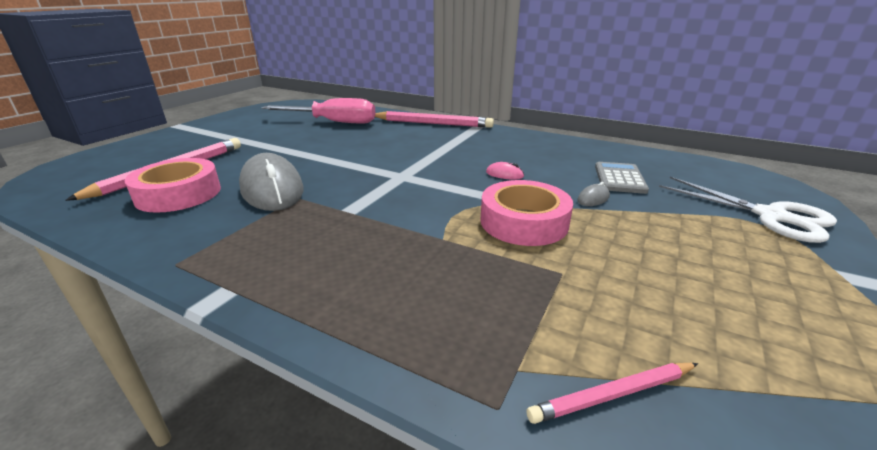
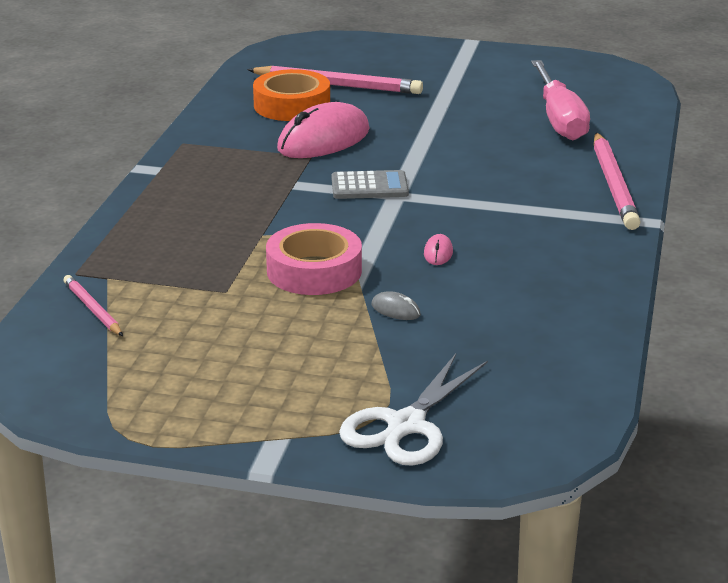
camera: 75 degrees right, 0 degrees up
(178, 194) = (292, 105): pink tape -> orange tape
(272, 189) = (324, 140): grey mouse -> pink mouse
(619, 178) = (472, 330): grey calculator -> grey calculator (369, 186)

